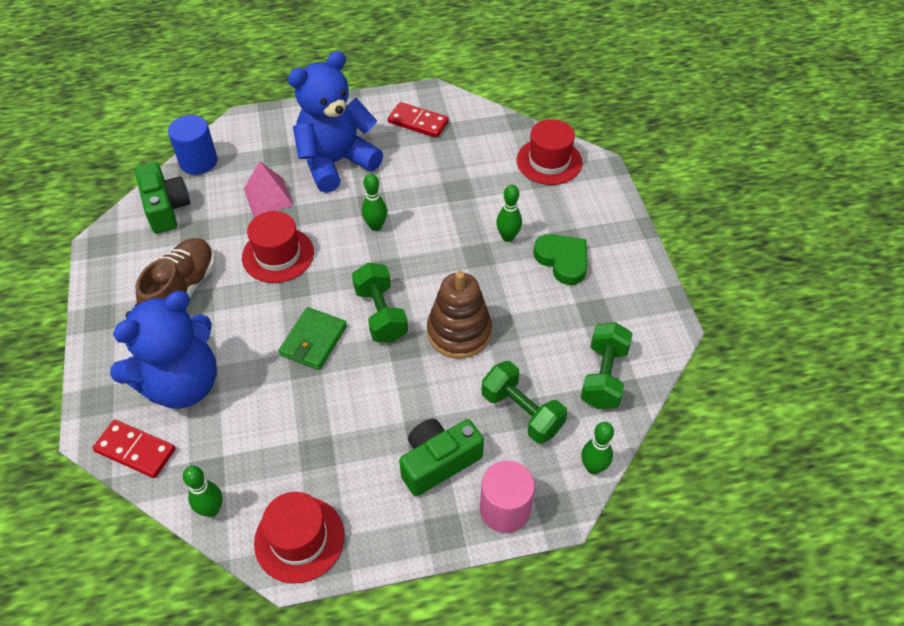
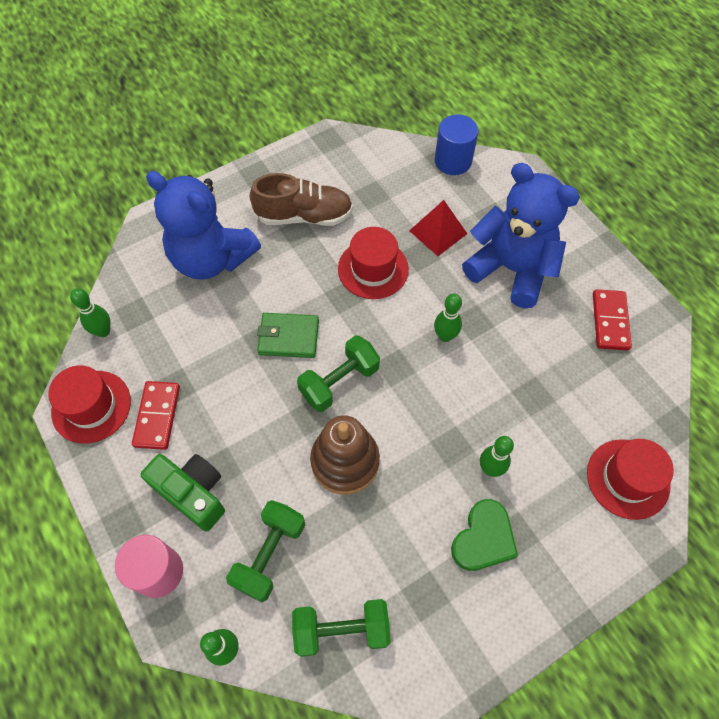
camera: 70 degrees right, 10 degrees up
(135, 450) = (142, 256): red domino -> red domino (157, 416)
(166, 208) = (387, 163): green camera -> none
(268, 197) = (438, 232): pink pyramid -> red pyramid

